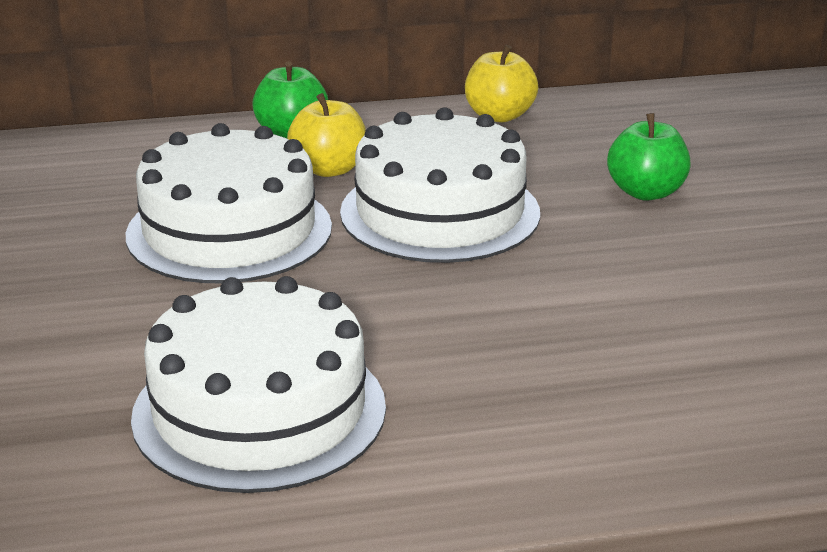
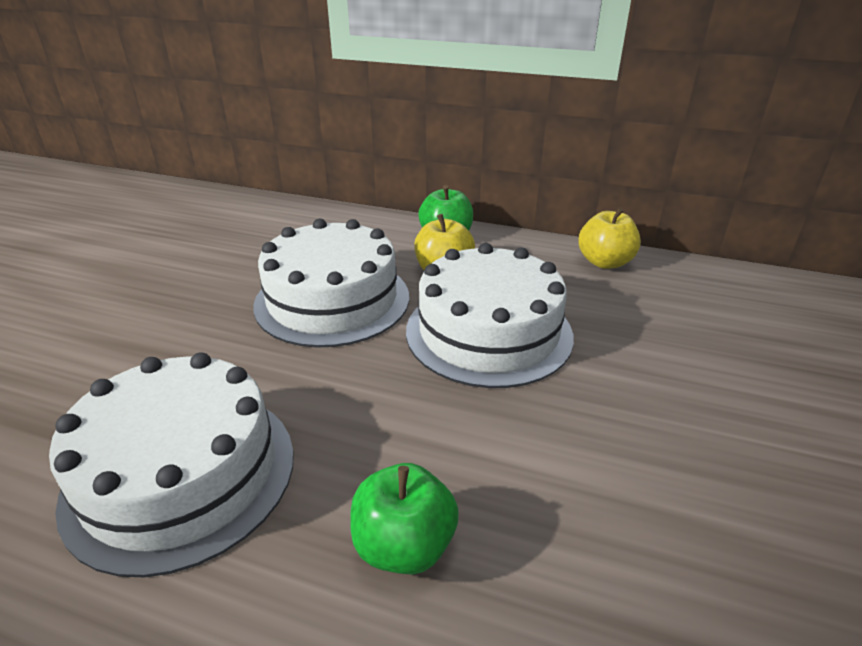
camera: 30 degrees right, 5 degrees up
(646, 192) = (679, 369): green apple -> green apple (404, 545)

